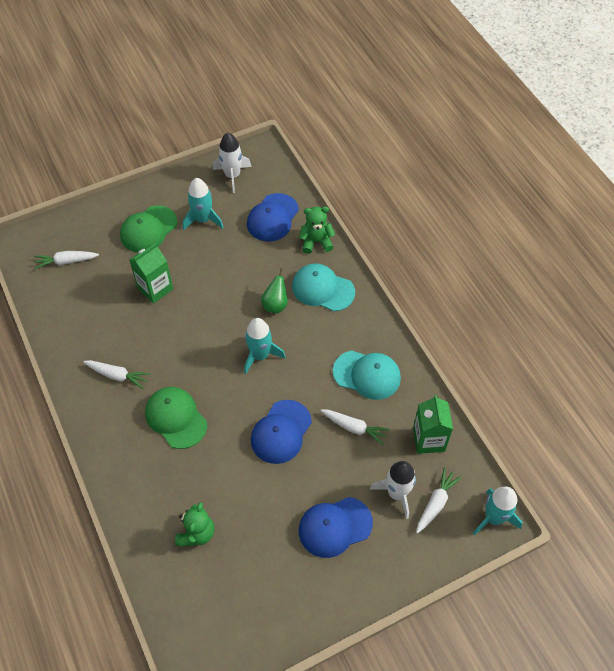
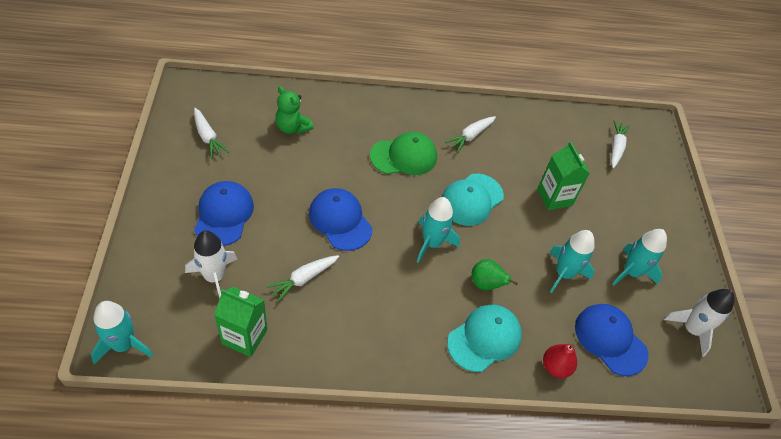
camera: 110 degrees right, 5 degrees down
(148, 229) = (634, 221): green cap -> none
(232, 260) = (564, 274): none -> turquoise rocket
(316, 242) = (555, 367): green teddy bear -> red pear
(367, 375) = (353, 322): turquoise cap -> turquoise cap (471, 199)
(436, 503) = (179, 304): white carrot -> white carrot (208, 137)

